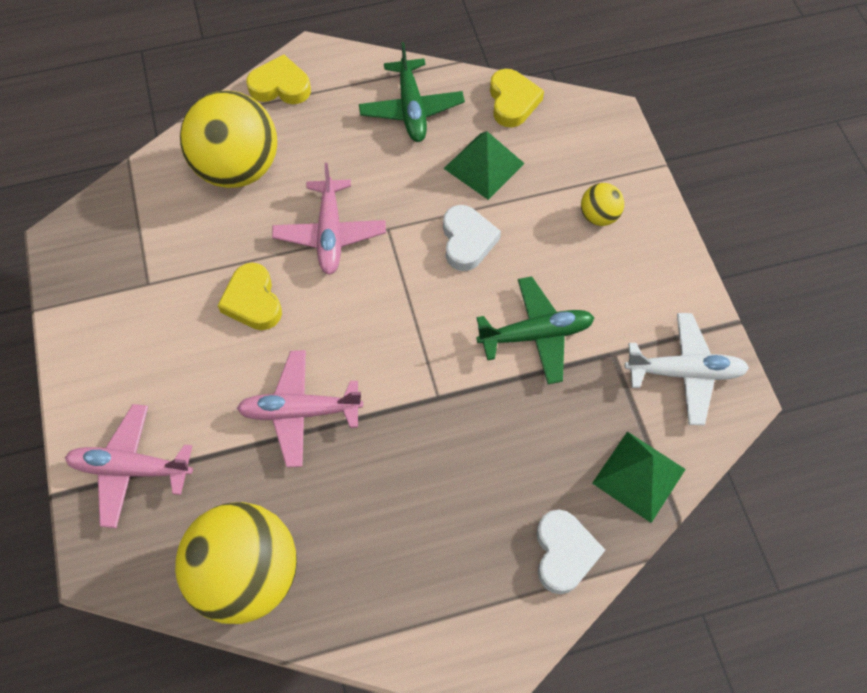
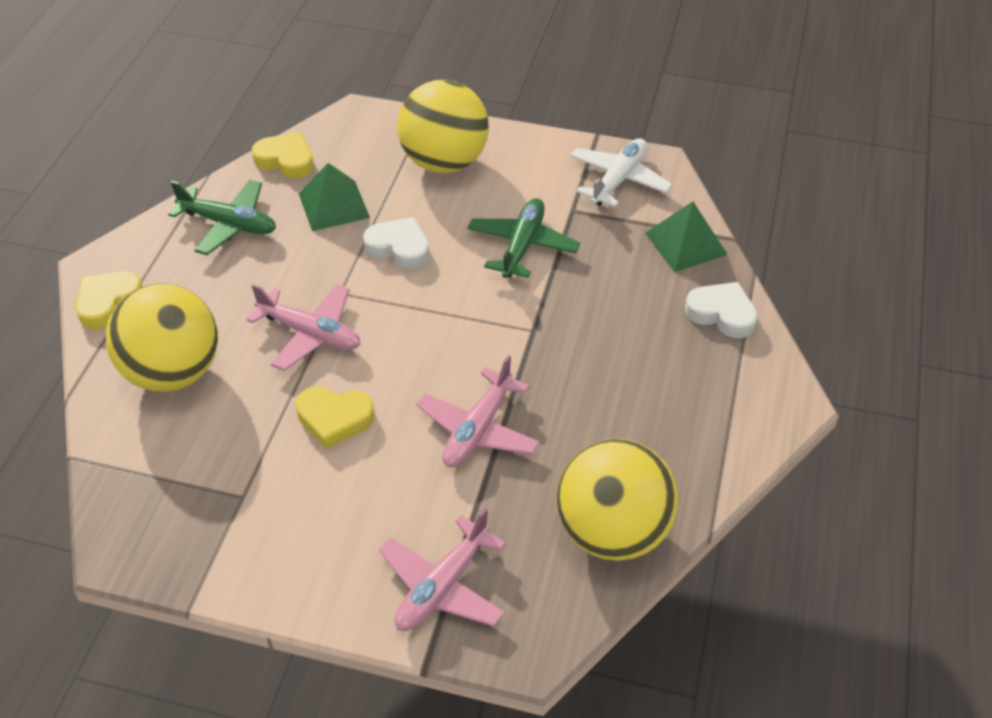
camera: 60 degrees left, 15 degrees down
(598, 216) = (444, 162): yellow ball -> yellow ball, size x2.23

